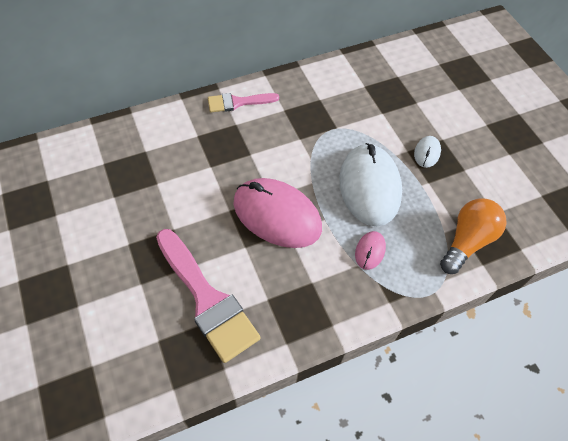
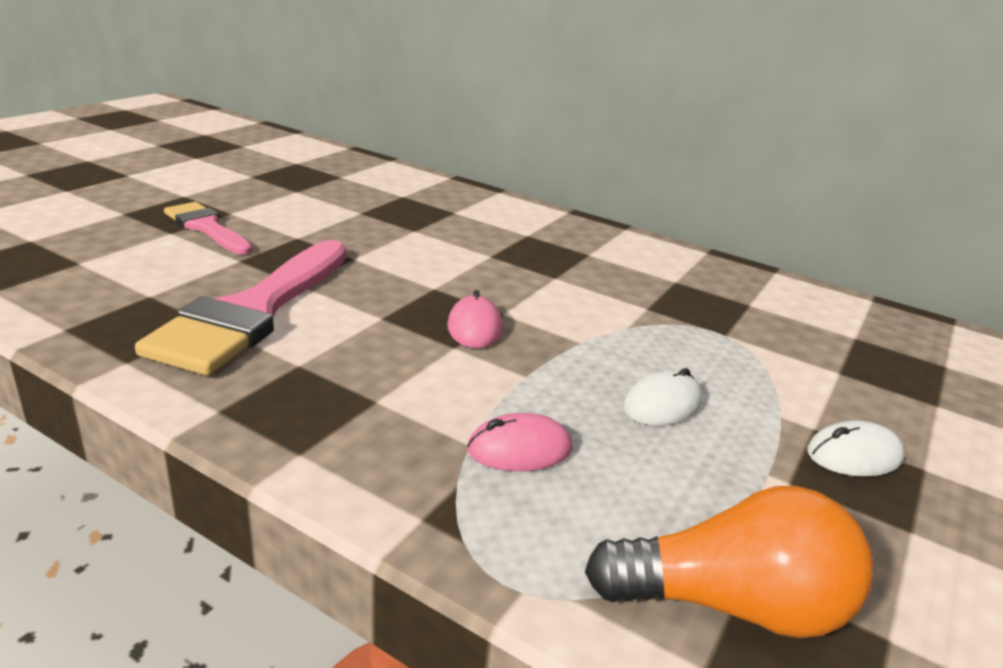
camera: 55 degrees right, 30 degrees down
(238, 102) = (627, 245): pink brush -> pink brush (207, 228)
(277, 215) = (474, 327): pink mouse -> pink mouse, size x0.44
(369, 187) = (662, 404): white mouse -> white mouse, size x0.44

